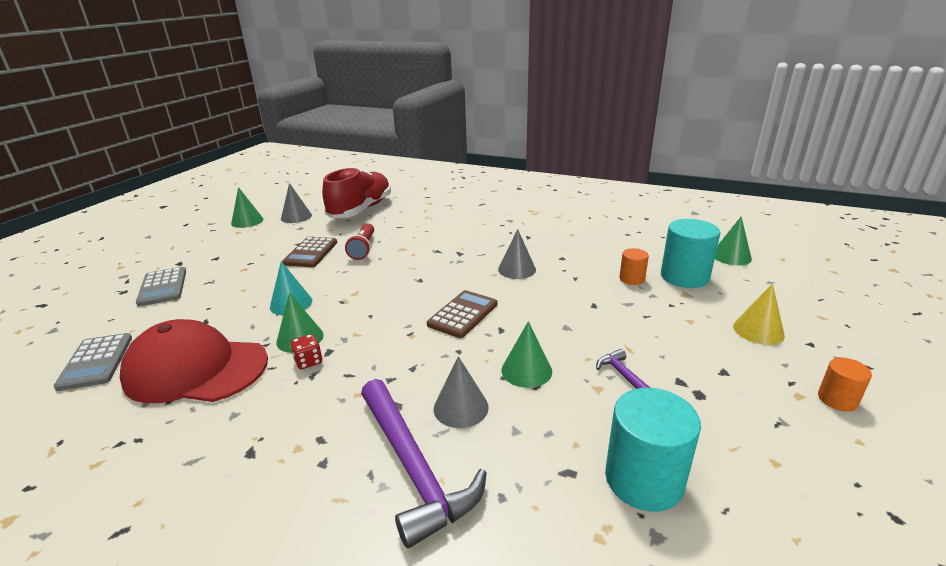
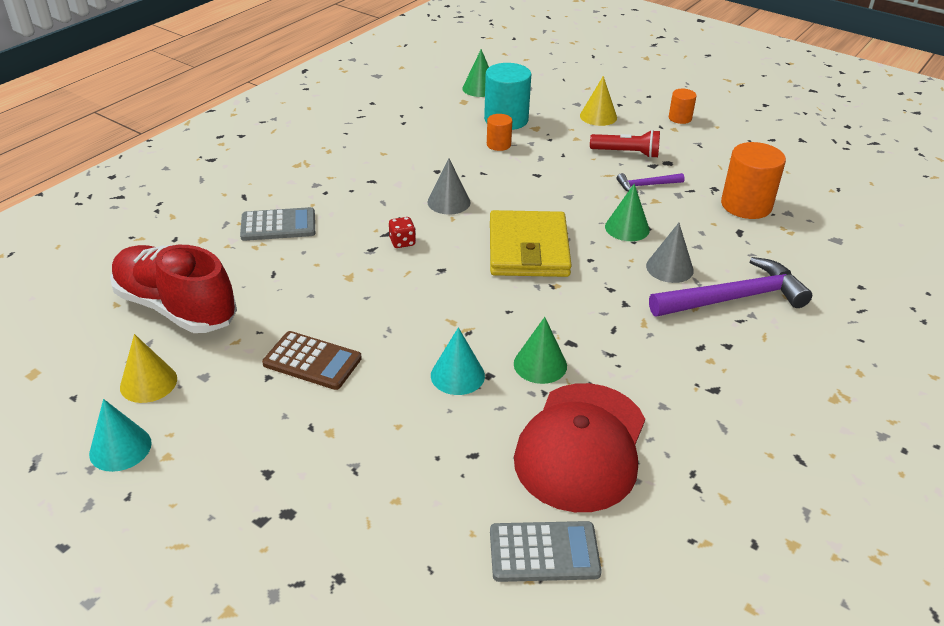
camera: 80 degrees left, 10 degrees up
(163, 287) = (347, 524): grey calculator -> grey calculator (278, 225)
(247, 221) = (120, 448): green cone -> turquoise cone
(296, 217) = (148, 383): grey cone -> yellow cone
(308, 361) = (586, 357): red dice -> red dice (402, 242)
(363, 248) = (328, 310): red flashlight -> red flashlight (627, 153)
(462, 314) = (528, 249): brown calculator -> yellow wallet
(644, 479) = (746, 205): turquoise cylinder -> orange cylinder

